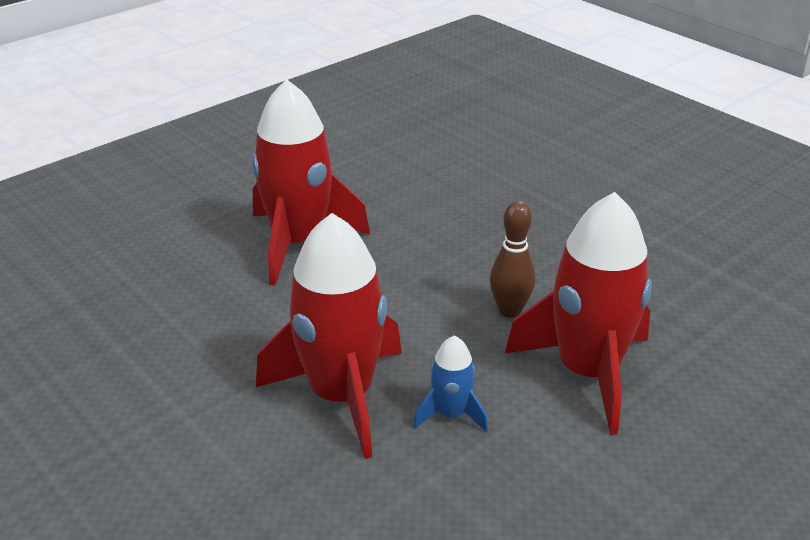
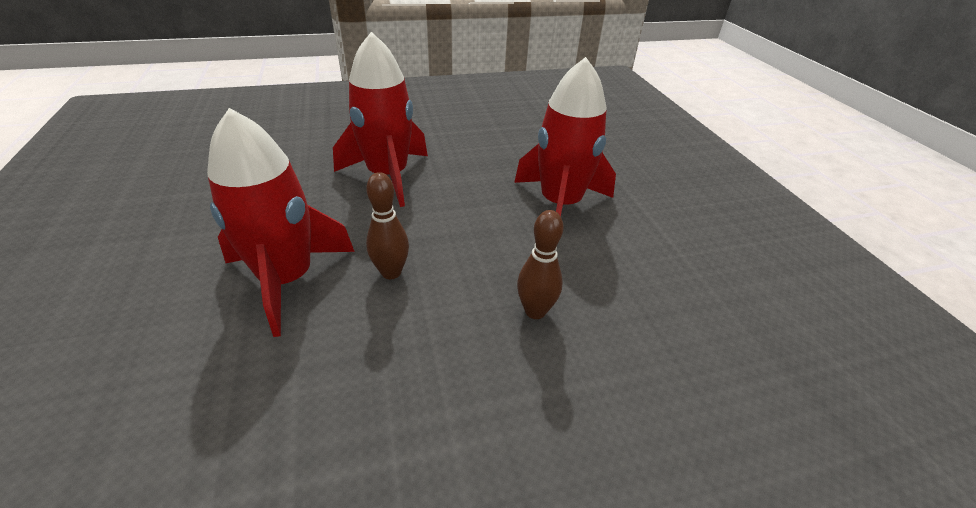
camera: 115 degrees right, 5 degrees up
(451, 414) = (329, 205): blue rocket -> none
(475, 220) = (535, 311): none -> brown bowling pin

